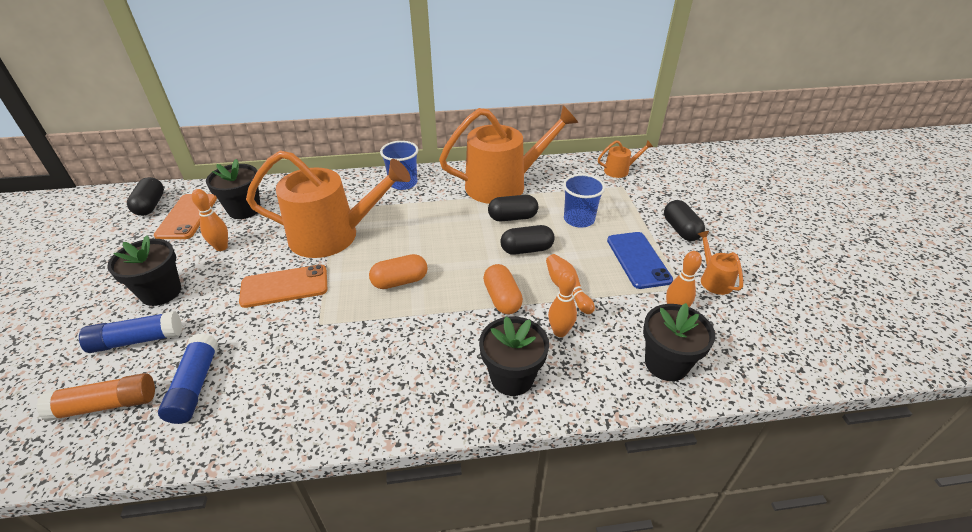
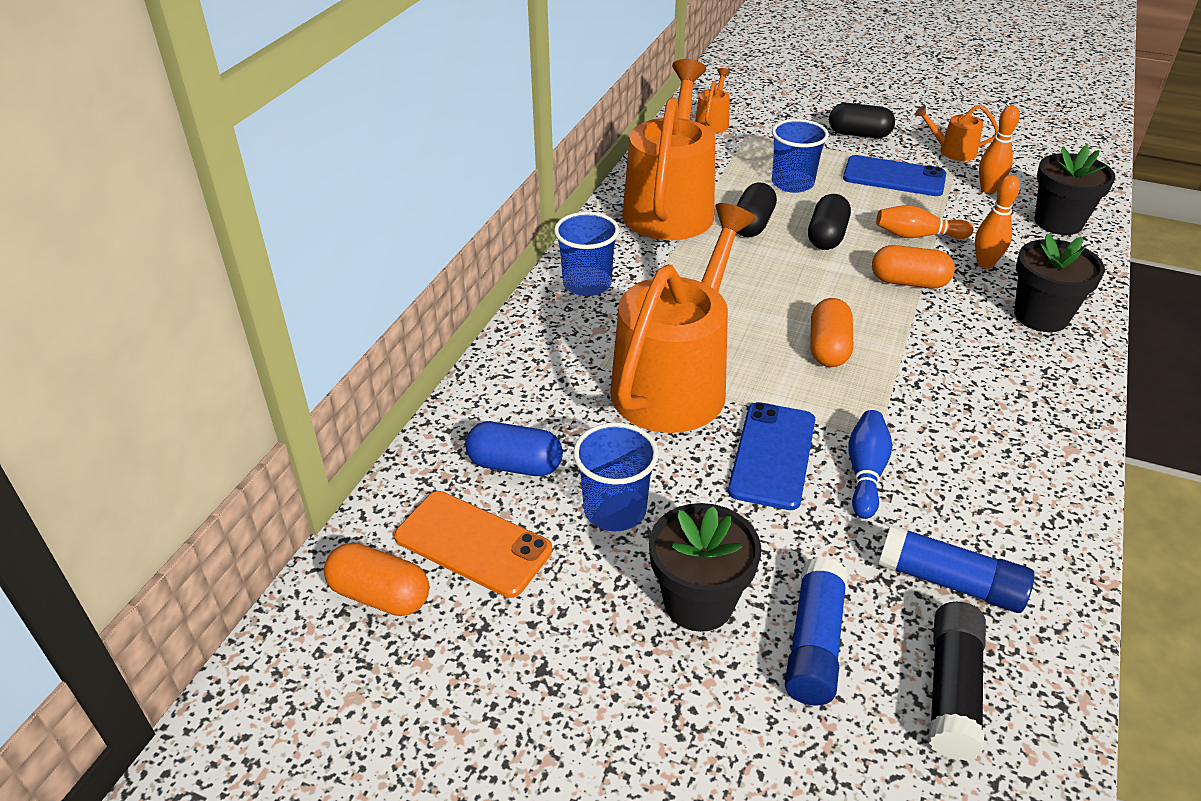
camera: 60 degrees left, 0 degrees up
(106, 405) = (952, 690): orange glue stick -> black glue stick
(150, 205) = (380, 595): black capsule -> orange capsule
(221, 247) = (615, 510): orange bowling pin -> blue cup
(244, 210) = (515, 465): black flower pot -> blue capsule
(283, 326) = (865, 472): none -> blue bowling pin
(284, 286) = (772, 455): orange phone -> blue phone

